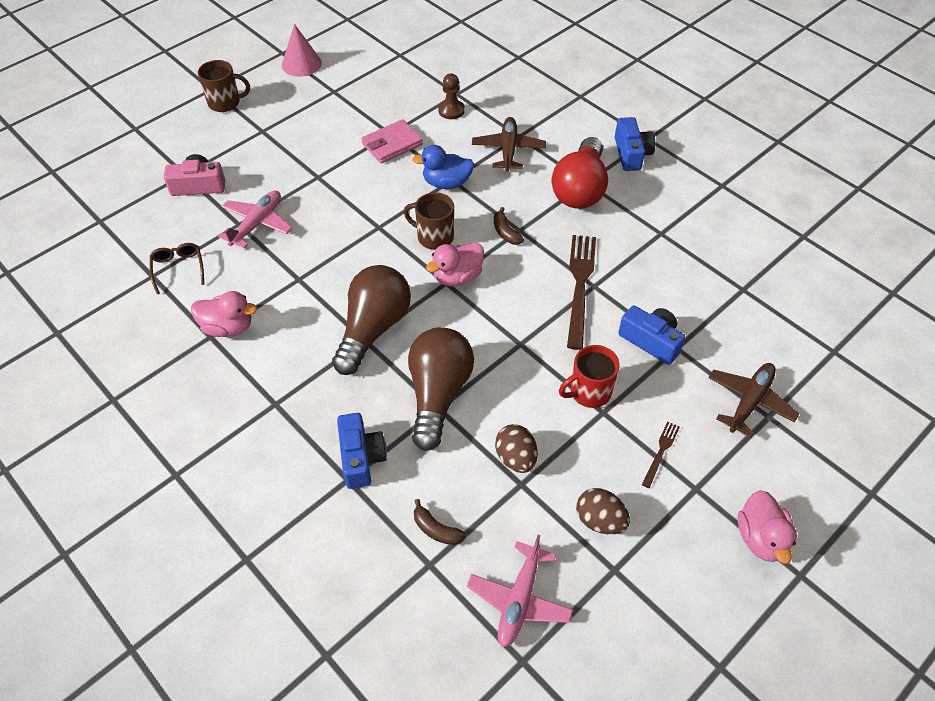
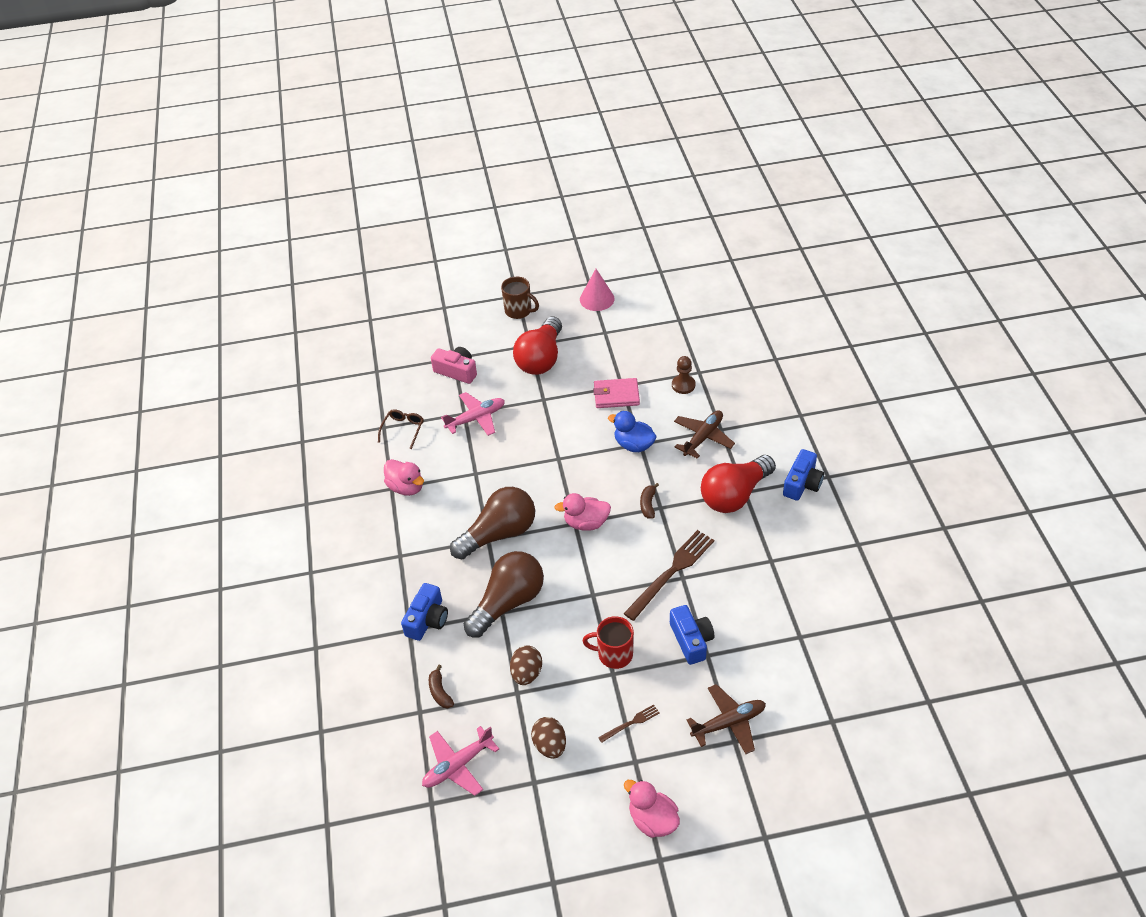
camera: 35 degrees right, 5 degrees down
(285, 139) = (541, 358): none -> red light bulb
(434, 237) = (592, 484): brown mug -> none
(761, 538) = (652, 820): pink duck -> pink duck turned 105 degrees clockwise

